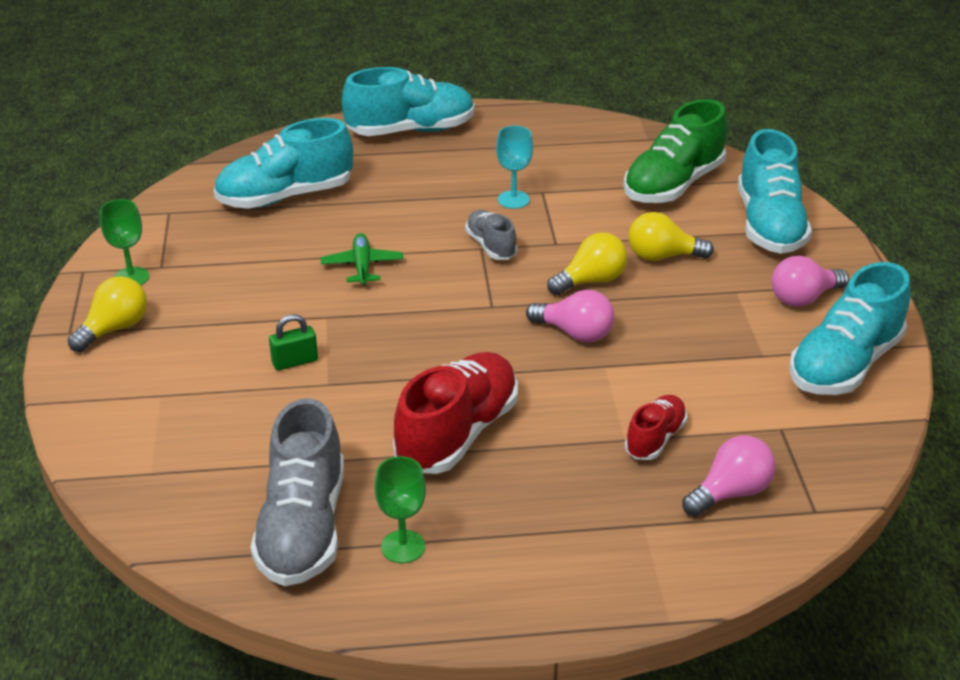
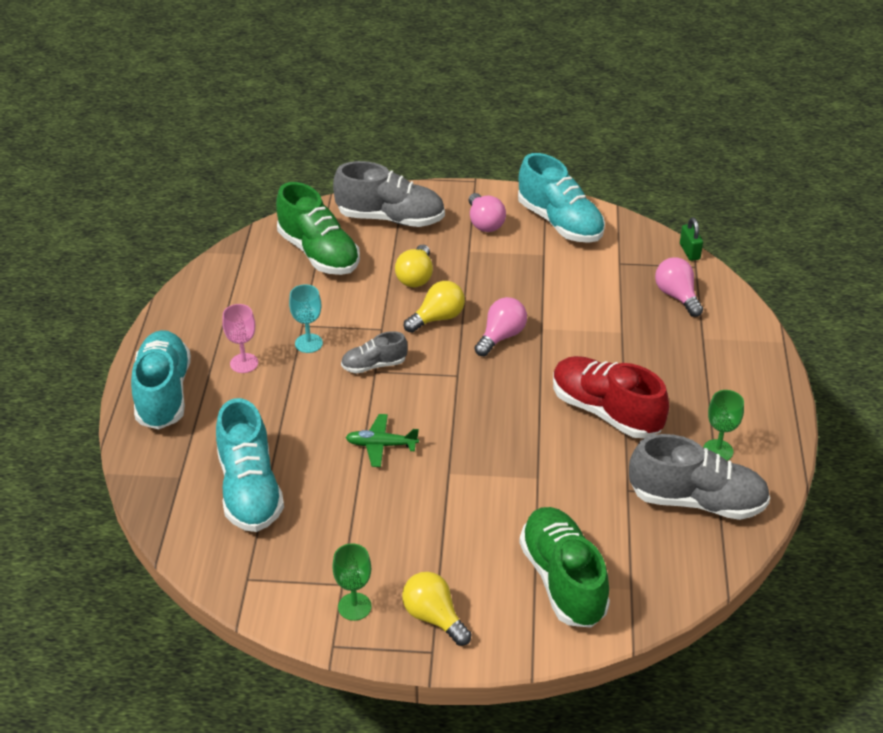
camera: 80 degrees left, 5 degrees up
(165, 416) = (563, 580): none -> green shoe
(295, 362) = (506, 495): green padlock -> green padlock (689, 251)
(468, 166) = (244, 363): none -> pink goblet
(591, 281) = (437, 318): yellow light bulb -> yellow light bulb turned 75 degrees clockwise
(655, 439) = (623, 318): red shoe -> none
(769, 225) = (390, 218): turquoise shoe -> grey shoe

